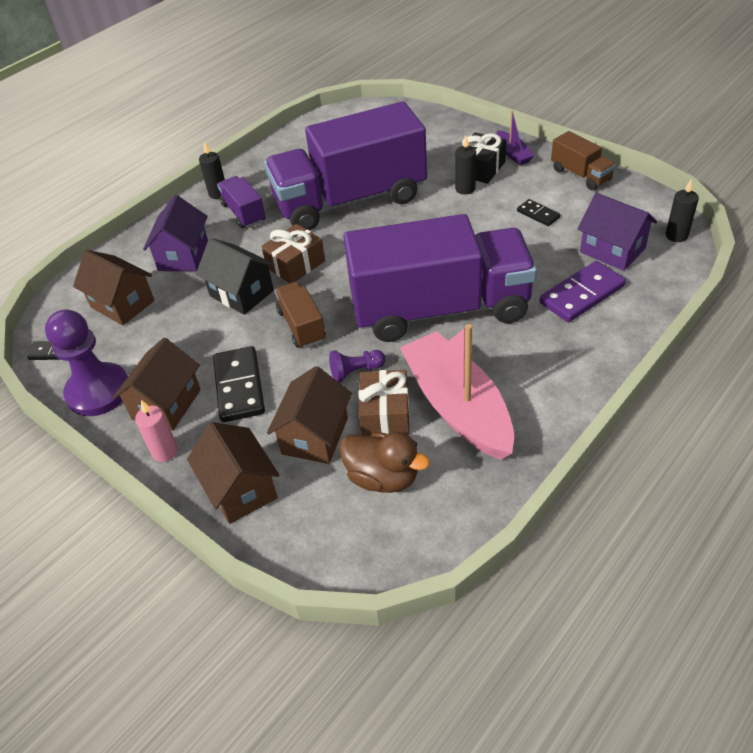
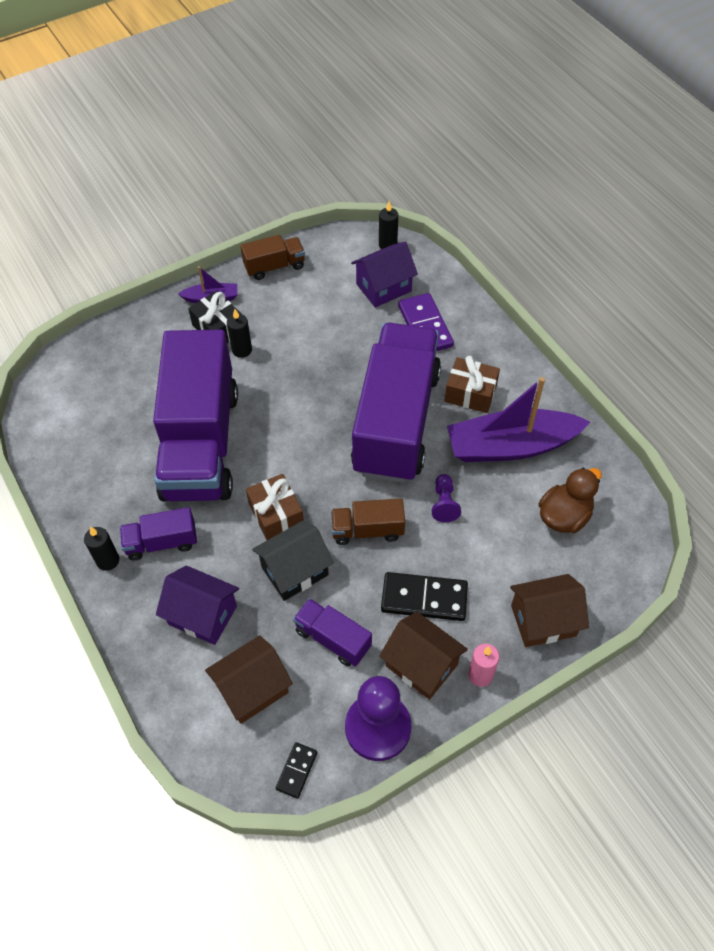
camera: 75 degrees left, 10 degrees up
(180, 337) = (333, 639): none -> purple truck
(315, 436) = (505, 552): brown house -> none
(385, 414) = (500, 496): brown gift -> brown gift (470, 393)
(457, 406) = (511, 446): pink boat -> purple boat
(538, 214) = (310, 314): black domino -> none

